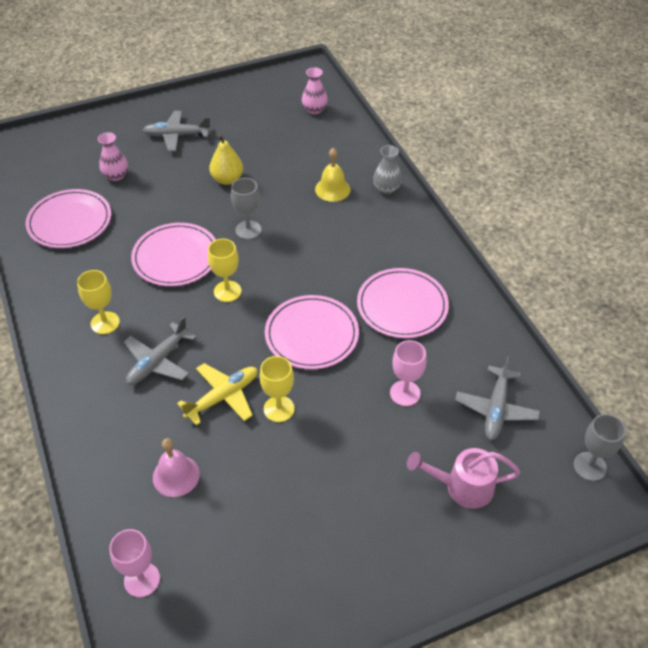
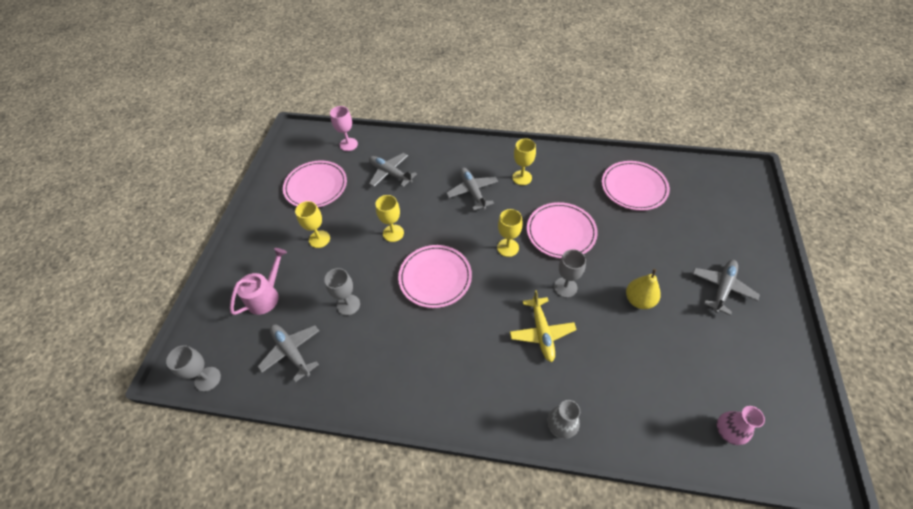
camera: 125 degrees right, 5 degrees up
(116, 176) = (678, 228): pink vase -> none
(176, 475) = (390, 173): pink bell -> grey plane
(223, 397) = (423, 211): yellow plane -> yellow plane (541, 332)
(332, 189) = (584, 376): yellow bell -> none
(344, 487) = (319, 239): none -> yellow goblet
(402, 305) = (418, 350): pink plate -> pink plate (316, 186)
(405, 393) = (348, 305): pink goblet -> grey goblet

